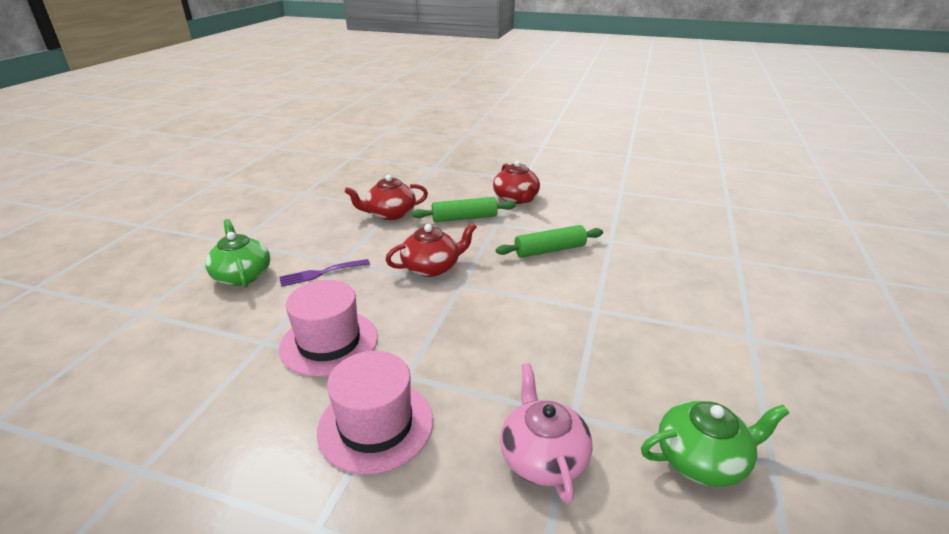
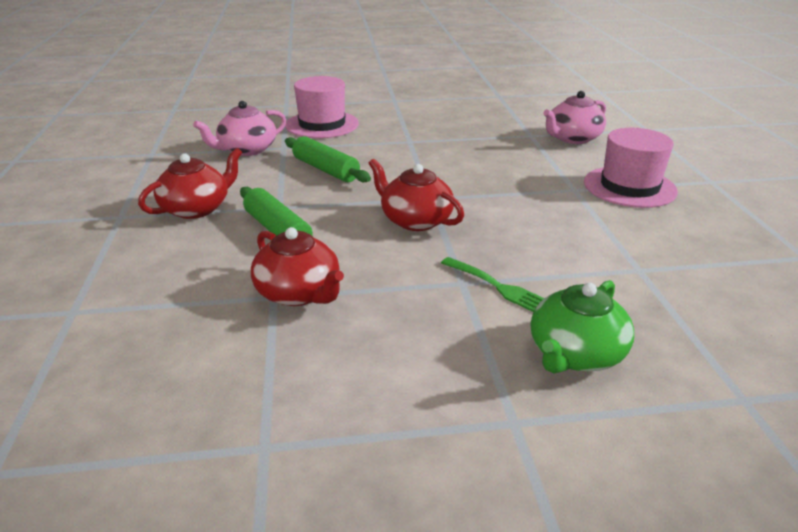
camera: 115 degrees left, 0 degrees up
(321, 273) = (500, 288): purple fork -> green fork
(329, 342) = (590, 234): pink hat -> pink hat (322, 124)
(612, 225) = (247, 150): none -> pink teapot
(702, 459) = (518, 107): green teapot -> none

